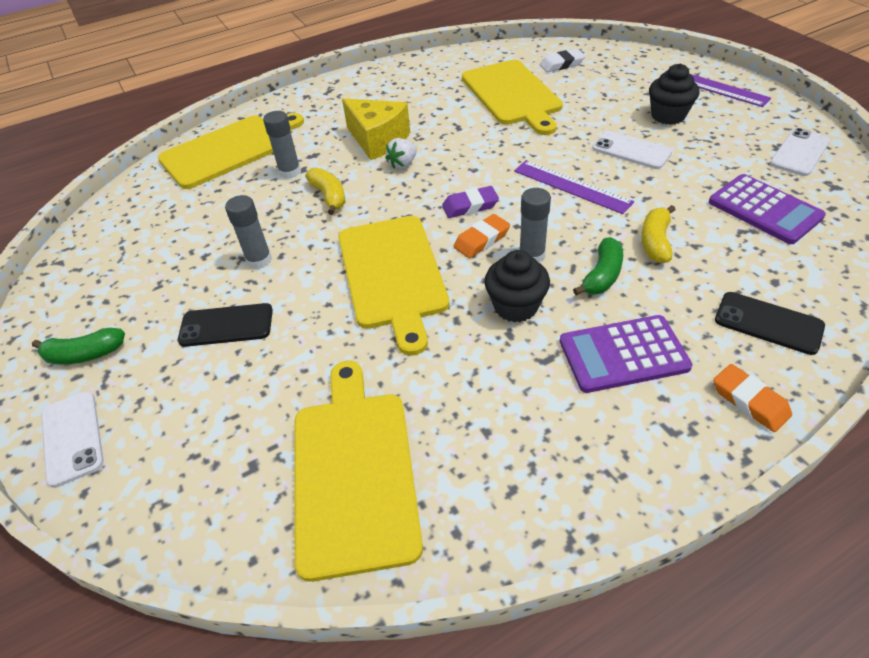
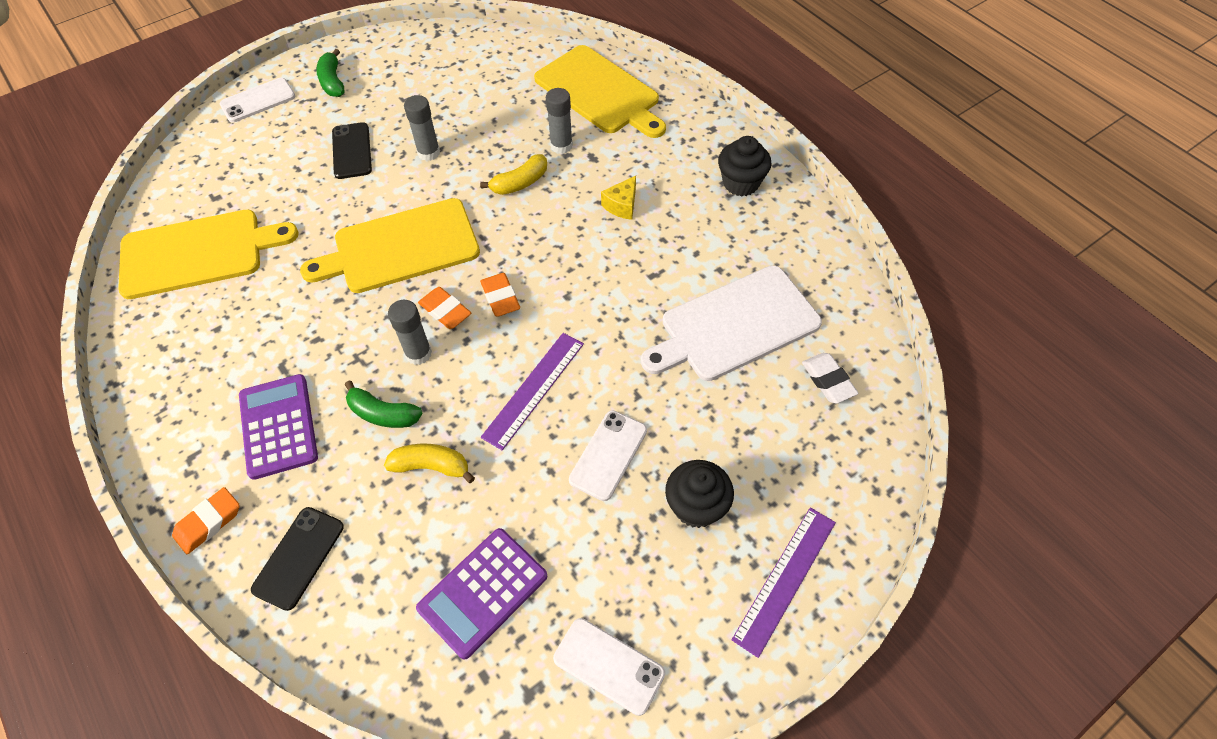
camera: 80 degrees right, 10 degrees up
(378, 140) = (622, 205): yellow cheese -> yellow cheese, size x0.54
(403, 164) = (576, 233): white strawberry -> none
(470, 206) = (500, 297): purple eraser -> orange eraser
(512, 95) = (735, 325): yellow cutting board -> white cutting board
(515, 306) = (349, 343): black cupcake -> black cupcake (740, 183)

